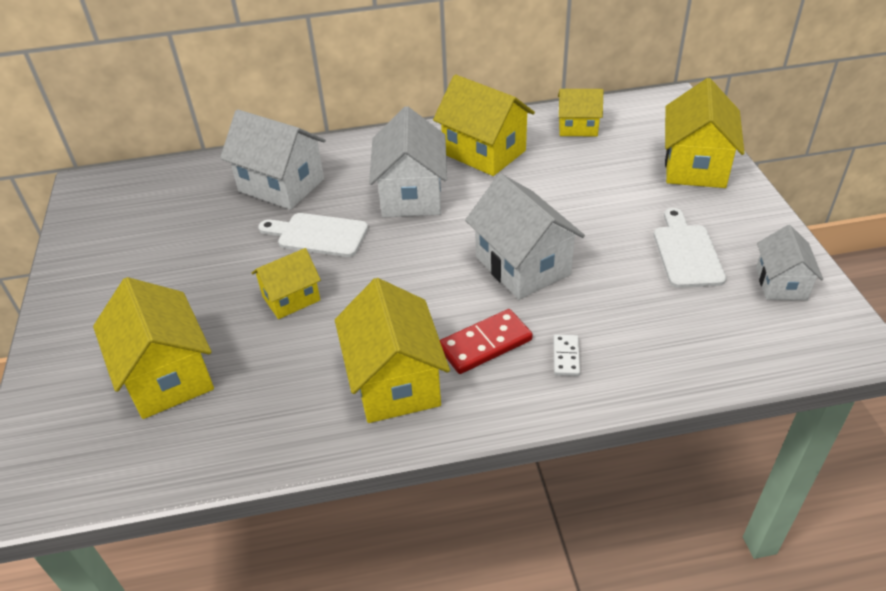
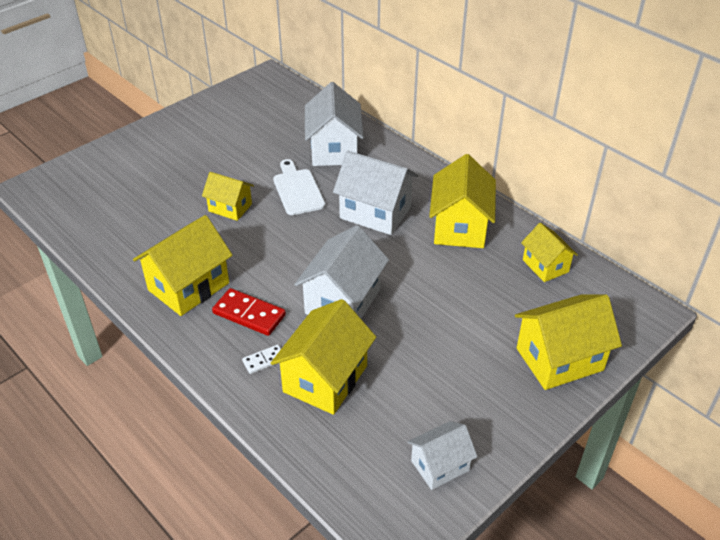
camera: 55 degrees right, 0 degrees up
(167, 376) = (136, 192): yellow house -> yellow house (325, 379)
(411, 195) = (375, 213): white house -> white house turned 60 degrees clockwise
(686, 252) = (432, 391): white cutting board -> none

